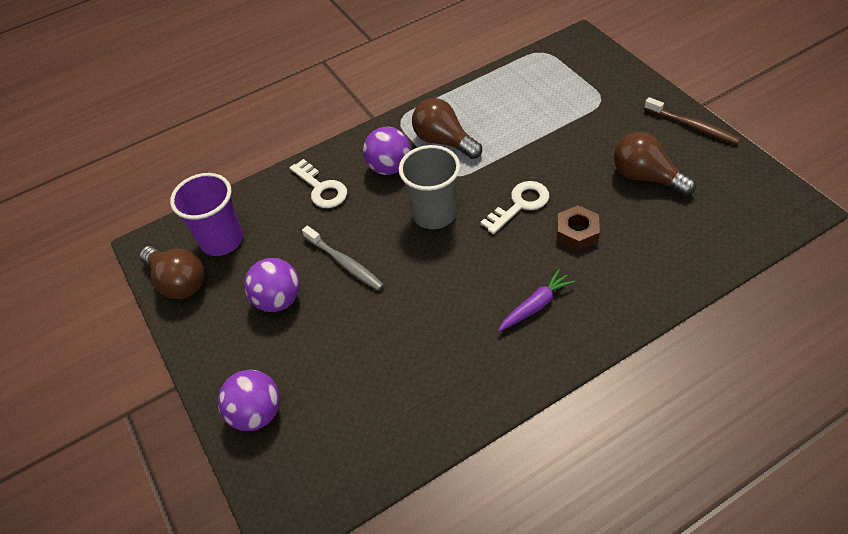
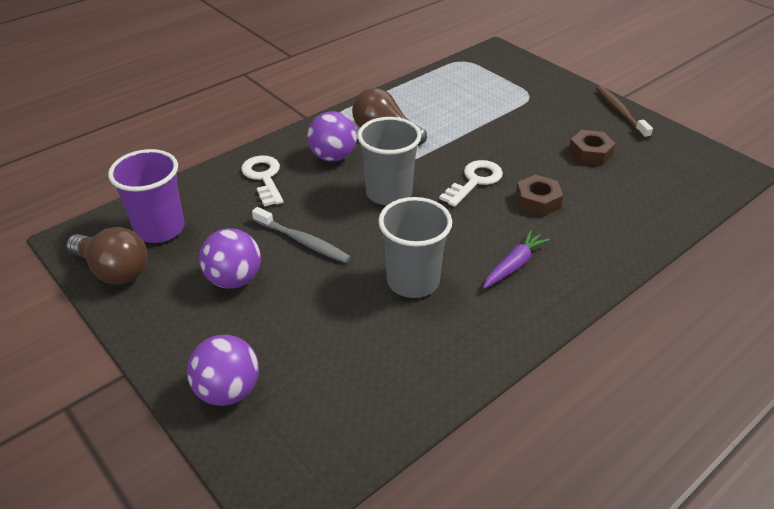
camera: 15 degrees left, 10 degrees down
(321, 188) = (264, 177): white key -> white key turned 150 degrees counterclockwise
(436, 315) = (413, 281): none -> grey cup
(646, 177) = (590, 153): brown light bulb -> brown nut
(692, 126) = (620, 112): brown toothbrush -> brown toothbrush turned 135 degrees counterclockwise

